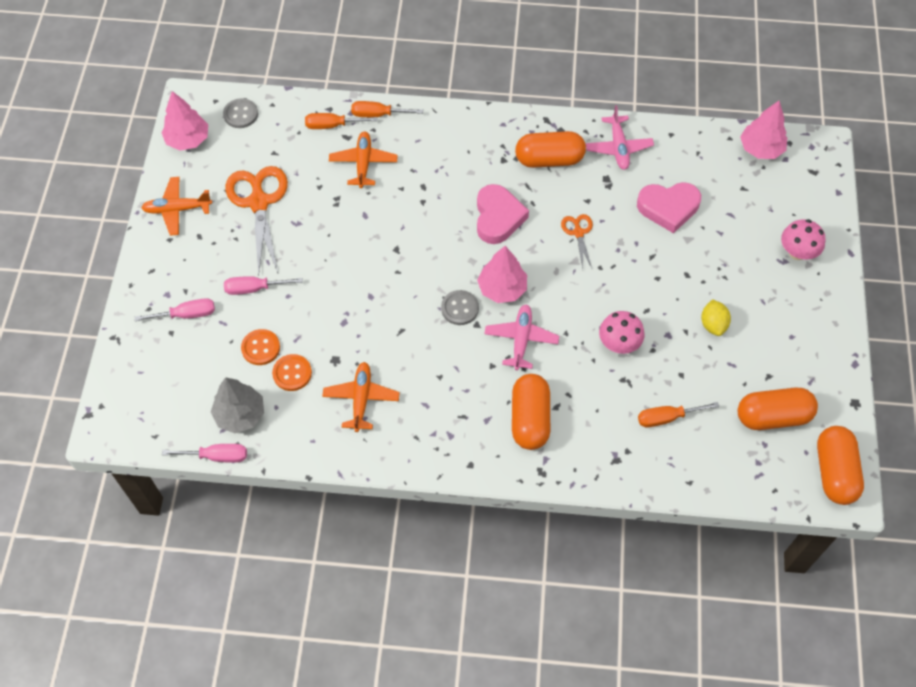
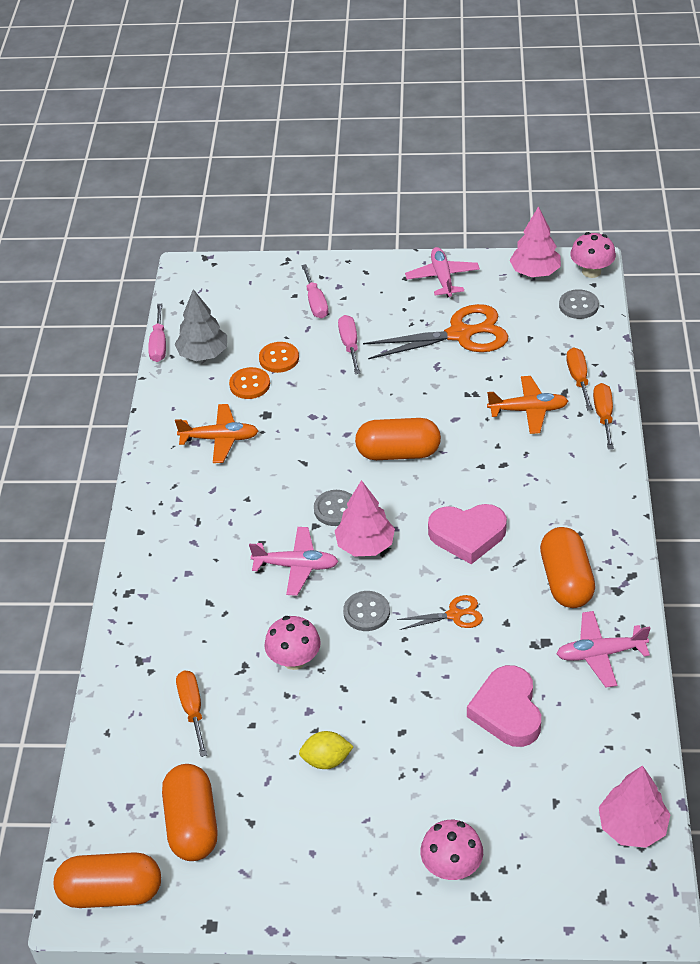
camera: 90 degrees right, 15 degrees down
(177, 209) = (442, 278): orange plane -> pink plane
(198, 100) = (591, 271): none -> pink mushroom
(529, 419) = (193, 579): orange capsule -> orange capsule (398, 453)
(573, 291) = (366, 612): none -> grey button

